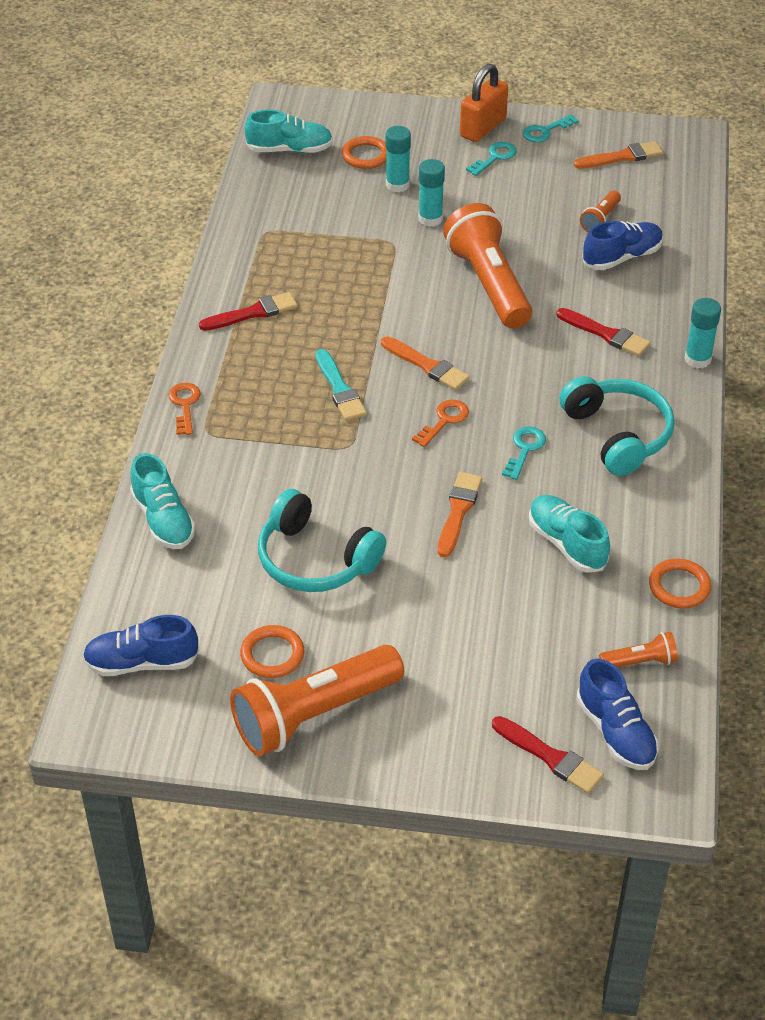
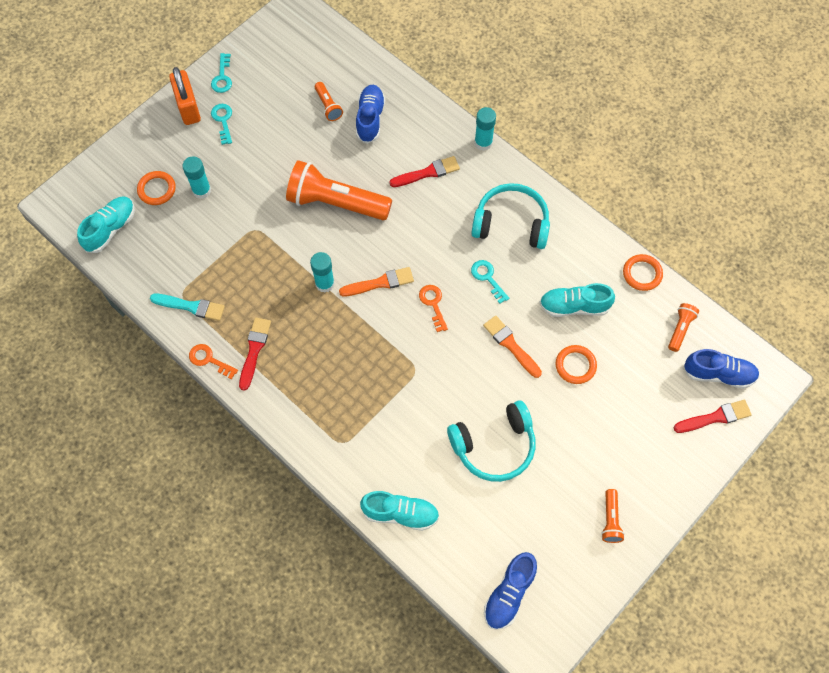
camera: 55 degrees left, 20 degrees up
(184, 405) = (308, 441): orange key -> orange key (209, 360)
(272, 654) = (551, 515): orange ring -> orange ring (575, 365)
(314, 714) = (610, 520): orange flashlight -> orange flashlight, size x0.45
(339, 389) = (363, 343): turquoise brush -> turquoise brush (191, 307)
(430, 219) = (250, 194): turquoise glue stick -> turquoise glue stick (325, 284)
(622, 157) = (282, 55): orange brush -> none

